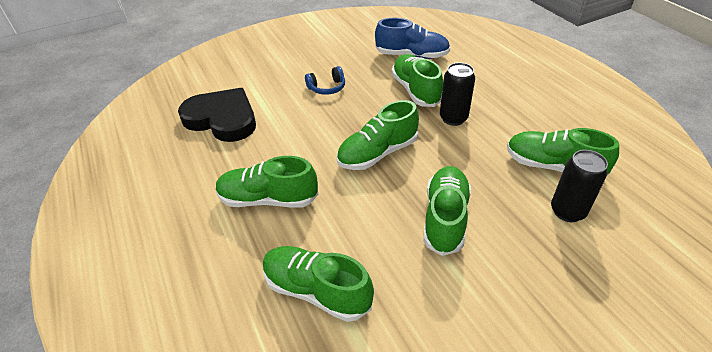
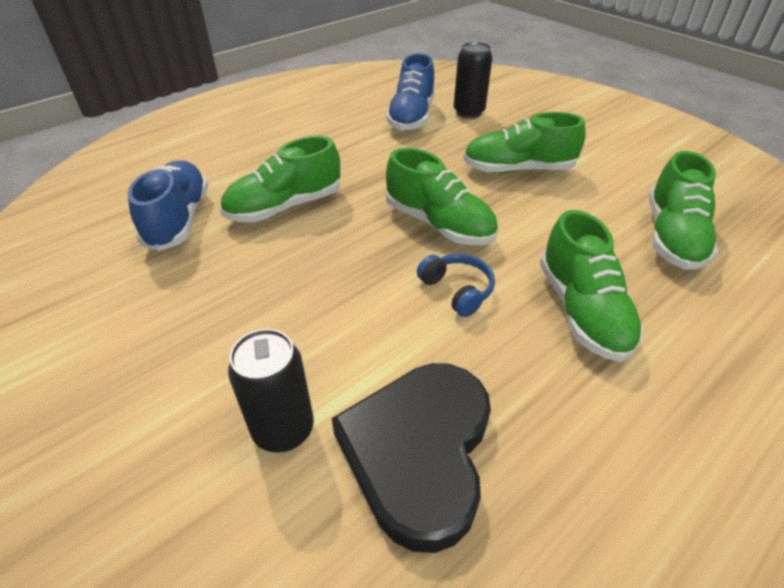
camera: 105 degrees left, 0 degrees up
(327, 88) = (283, 305): blue headphones -> blue headphones (457, 290)
(453, 118) = (346, 173): black can -> black can (283, 429)
(553, 166) = (411, 117): green shoe -> blue shoe

